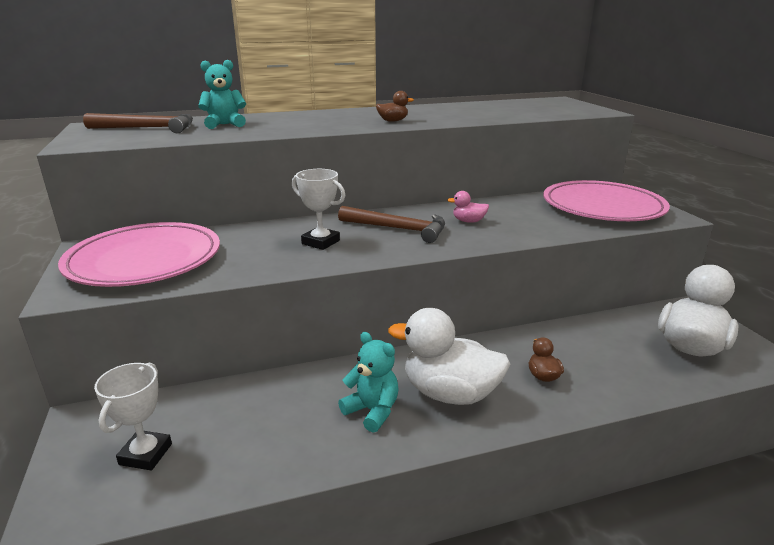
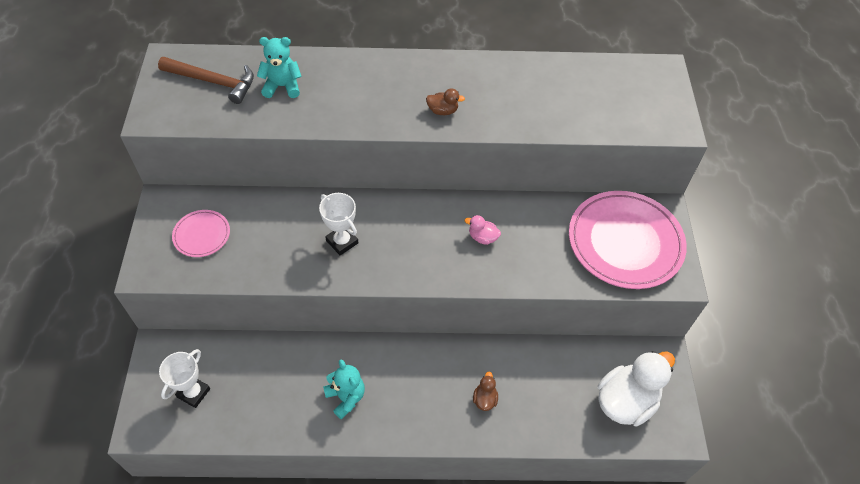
camera: 15 degrees right, 30 degrees up
(144, 260) = (202, 235): pink plate -> pink plate, size x0.48
(398, 229) = (414, 235): brown hammer -> none
(450, 393) = (407, 396): white duck -> none

